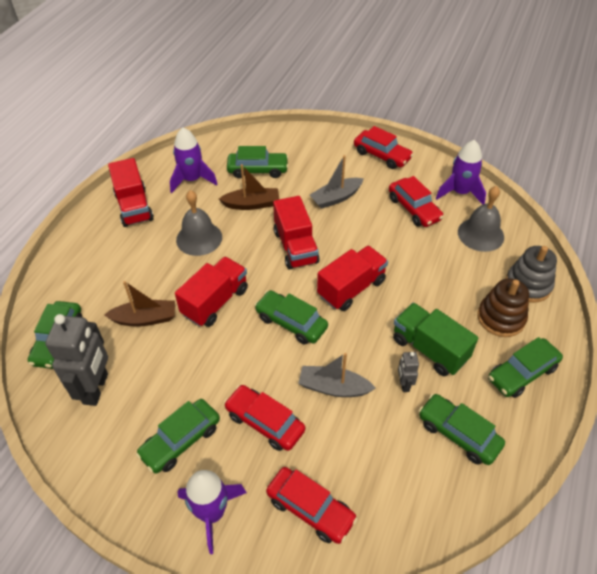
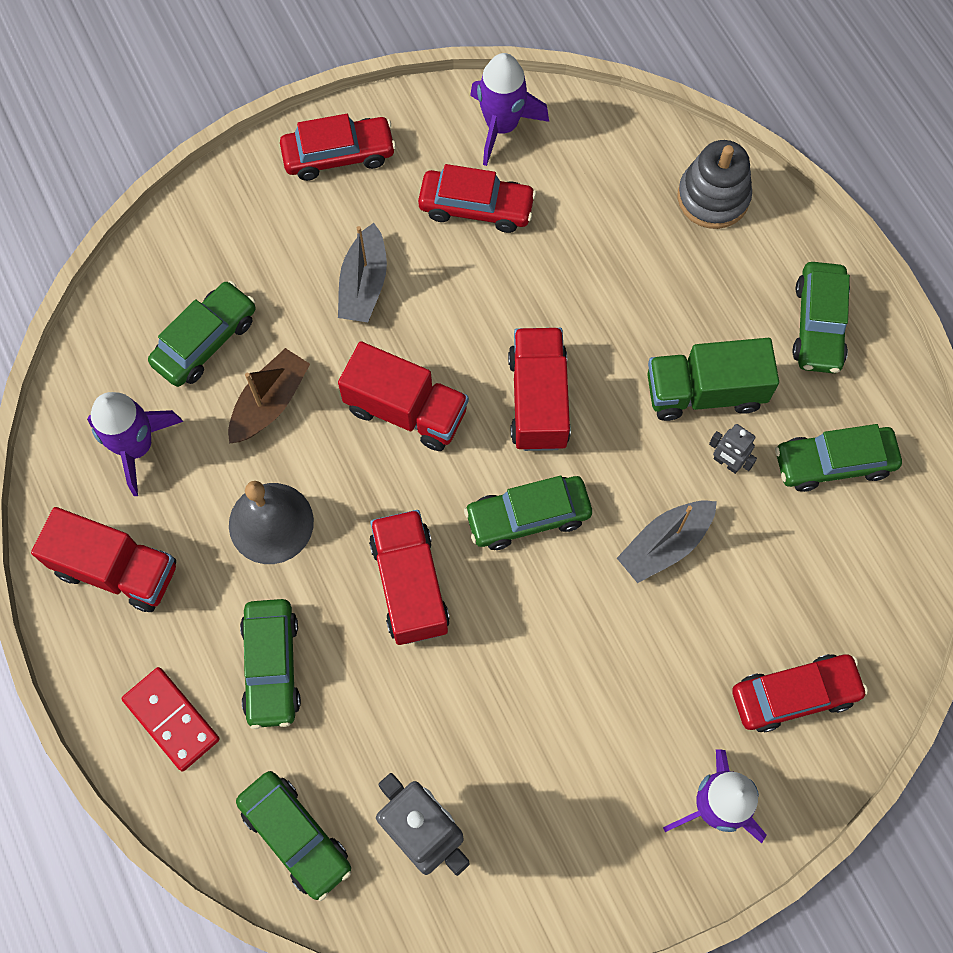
camera: 50 degrees left, 20 degrees up
(81, 264) = (172, 719): none -> red domino
(145, 319) = (358, 696): brown boat -> none
(181, 440) = (591, 777): green car -> green car (271, 666)
(265, 422) = (646, 661): red car -> none
(480, 234) = (592, 171): grey bell -> none
(501, 318) = (731, 274): brown stacking toy -> none

